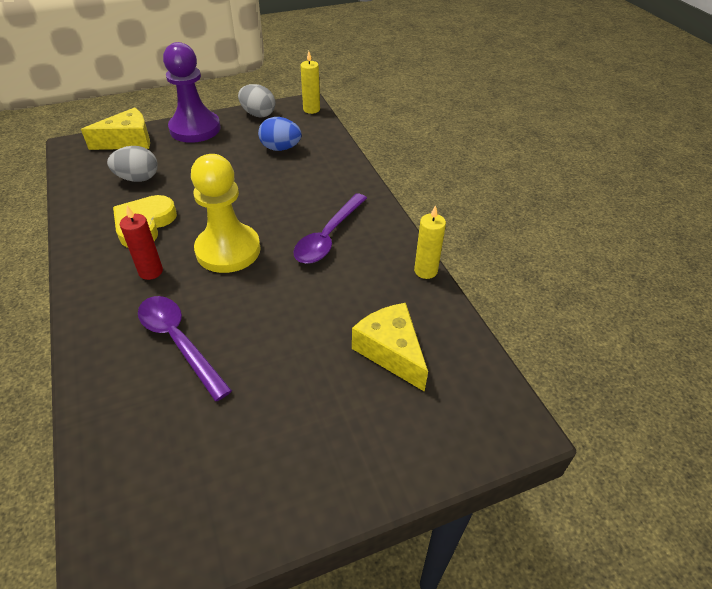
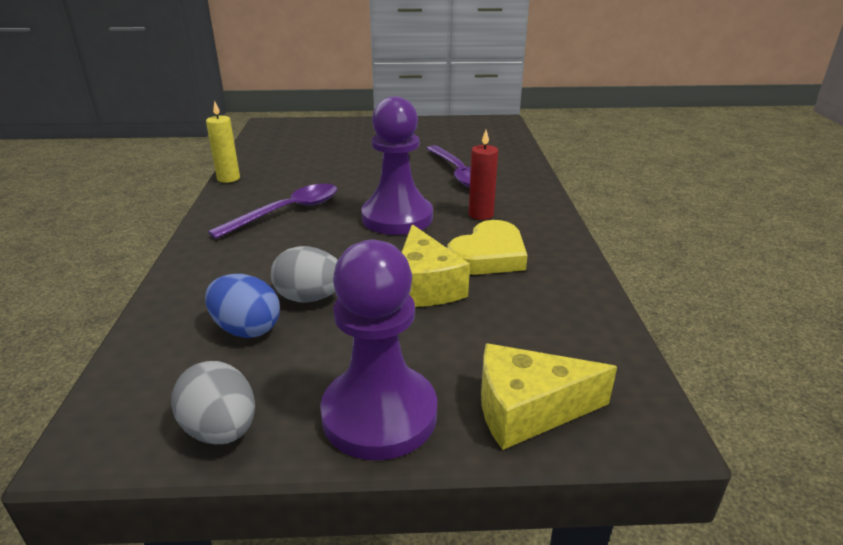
camera: 160 degrees left, 15 degrees down
(138, 178) = (500, 319): grey egg -> grey egg (309, 298)
(228, 250) = (397, 218): yellow pawn -> purple pawn
(311, 109) = (98, 417): yellow candle -> none
(391, 351) = (307, 150): yellow cheese -> yellow cheese (425, 286)

